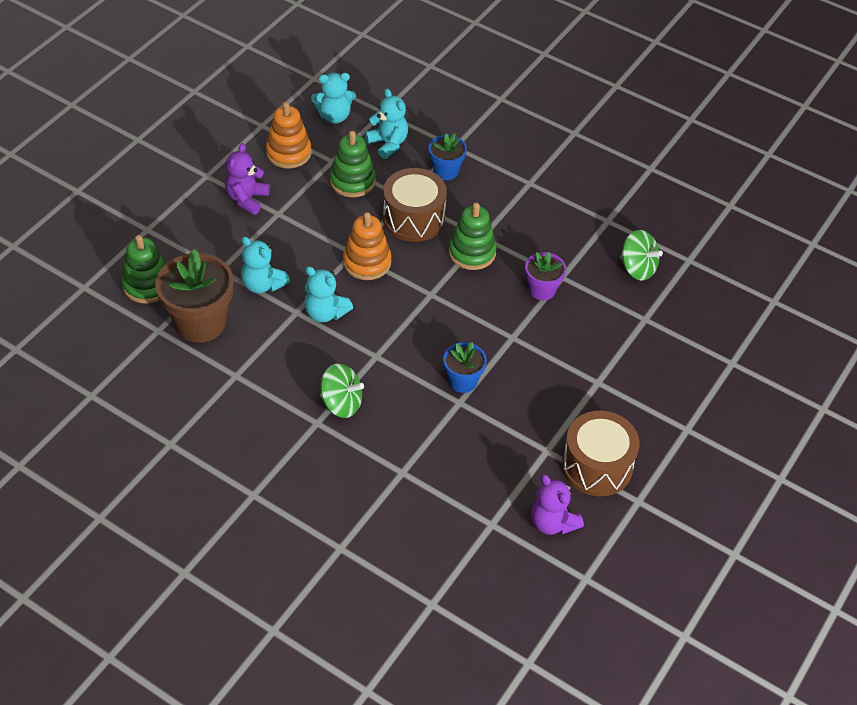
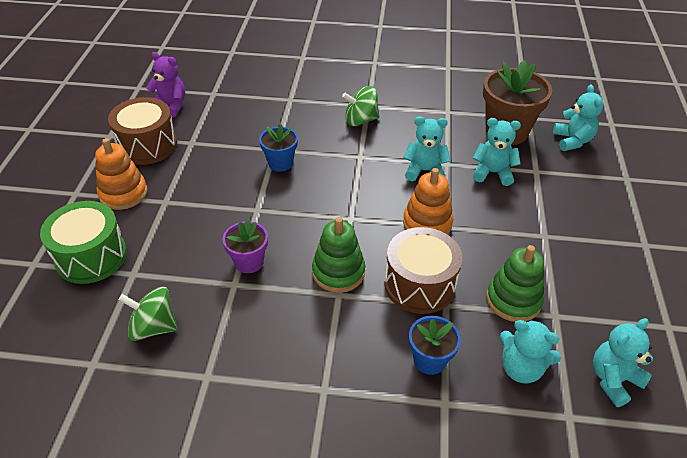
camera: 155 degrees right, 5 degrees down
(147, 285) = (572, 141): green stacking toy -> turquoise teddy bear
(247, 199) = (585, 237): purple teddy bear -> none
(289, 153) = (605, 304): orange stacking toy -> orange stacking toy (123, 193)
(679, 349) = (91, 256): none -> green drum

